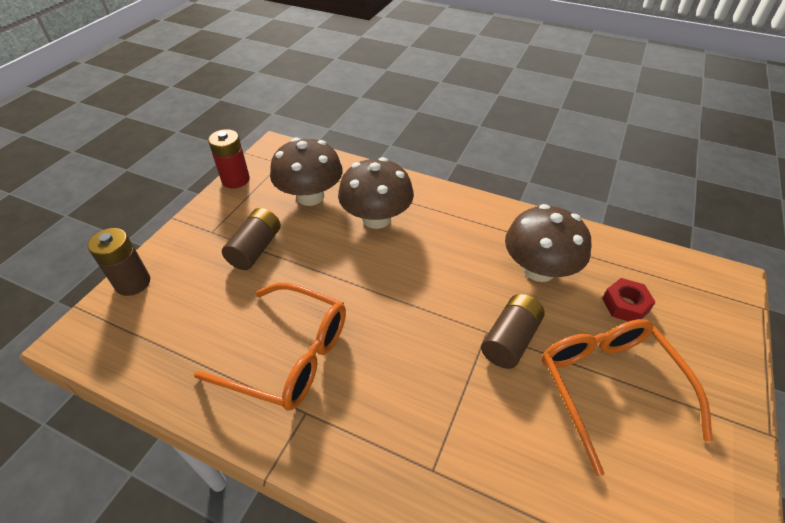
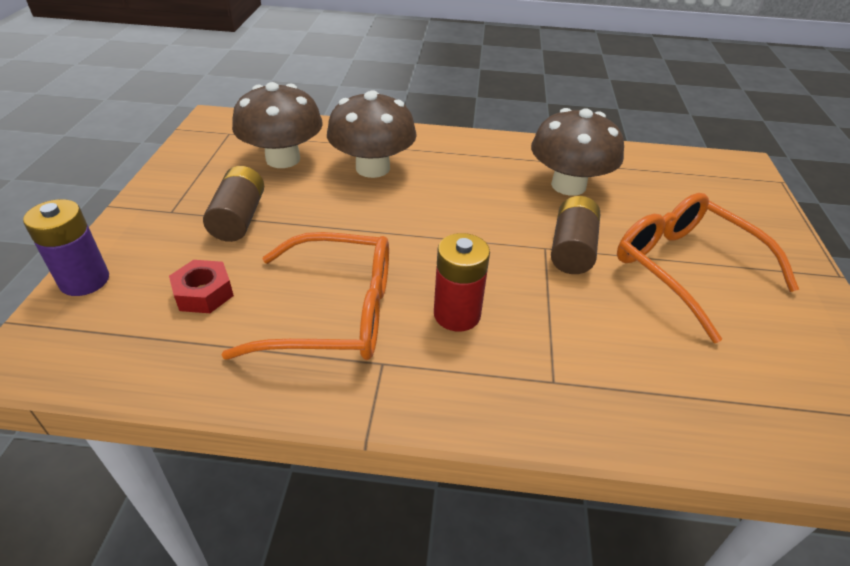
camera: 20 degrees left, 5 degrees down
(133, 283) = (85, 280): brown battery -> purple battery
(235, 180) = (178, 156): red battery -> red battery (457, 314)
(625, 305) = (664, 200): red nut -> red nut (204, 293)

